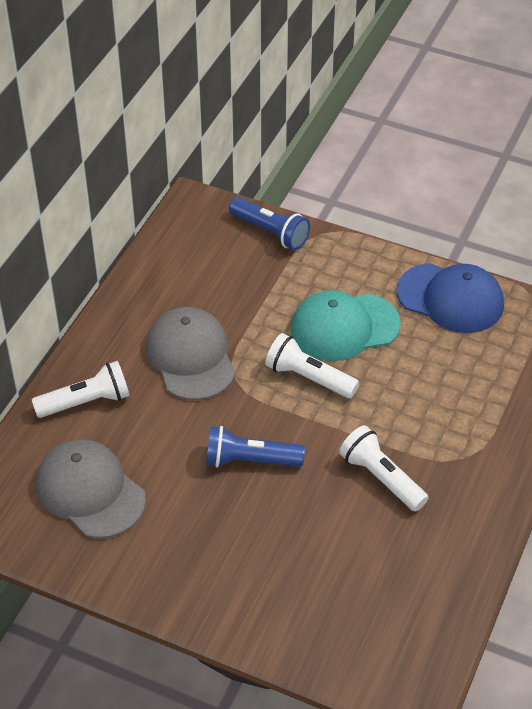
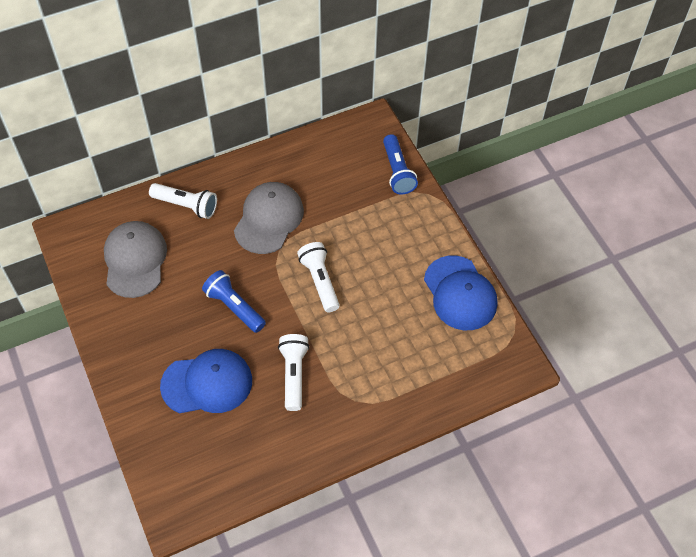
camera: 40 degrees right, 10 degrees up
(305, 549) = (207, 383): none -> blue cap
(344, 327) = (375, 264): turquoise cap -> none

